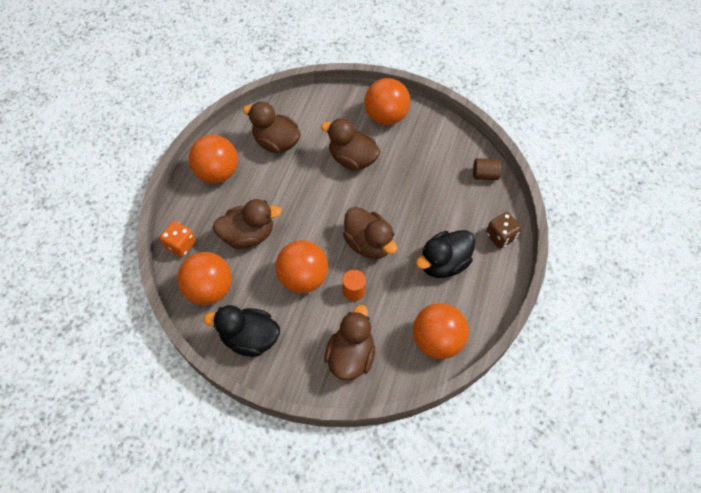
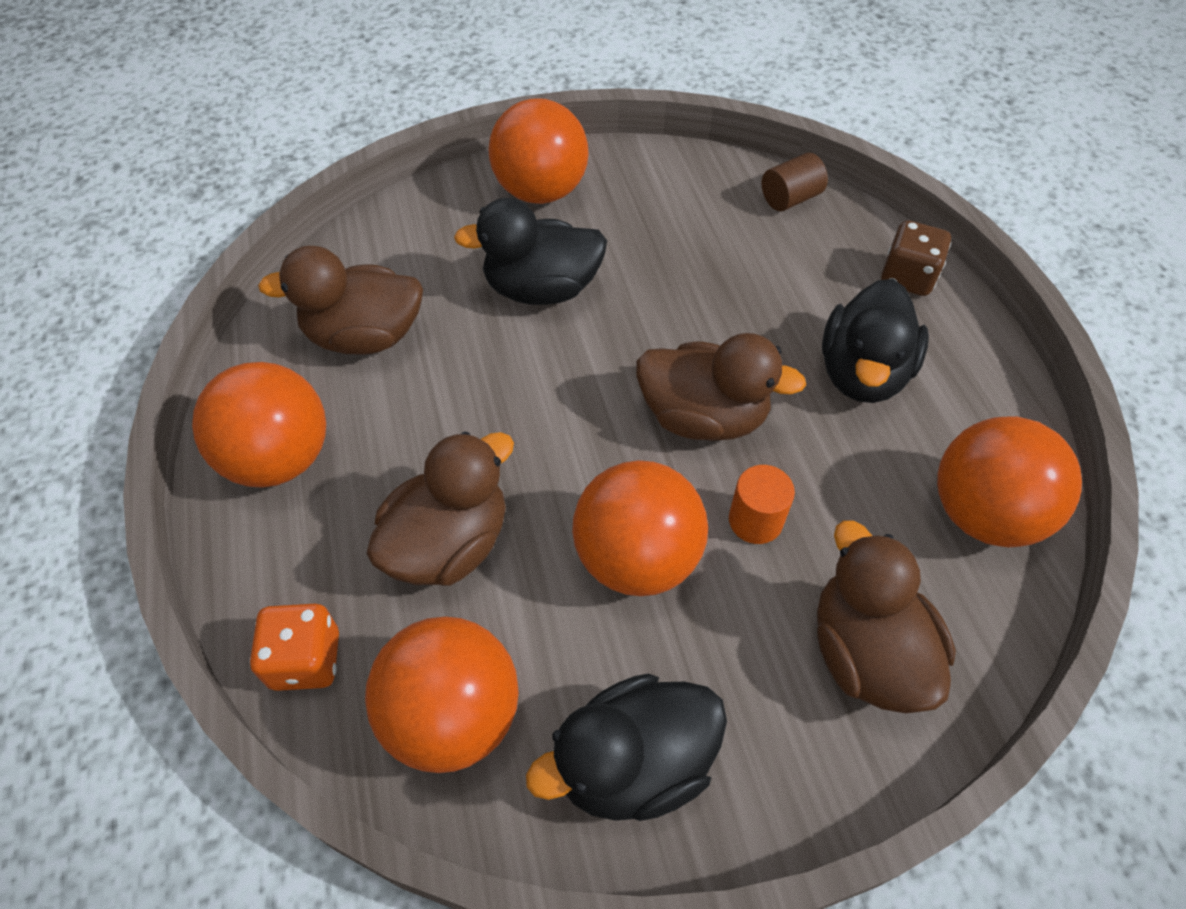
camera: 35 degrees left, 5 degrees down
(352, 159) = (541, 289): brown duck -> black duck

